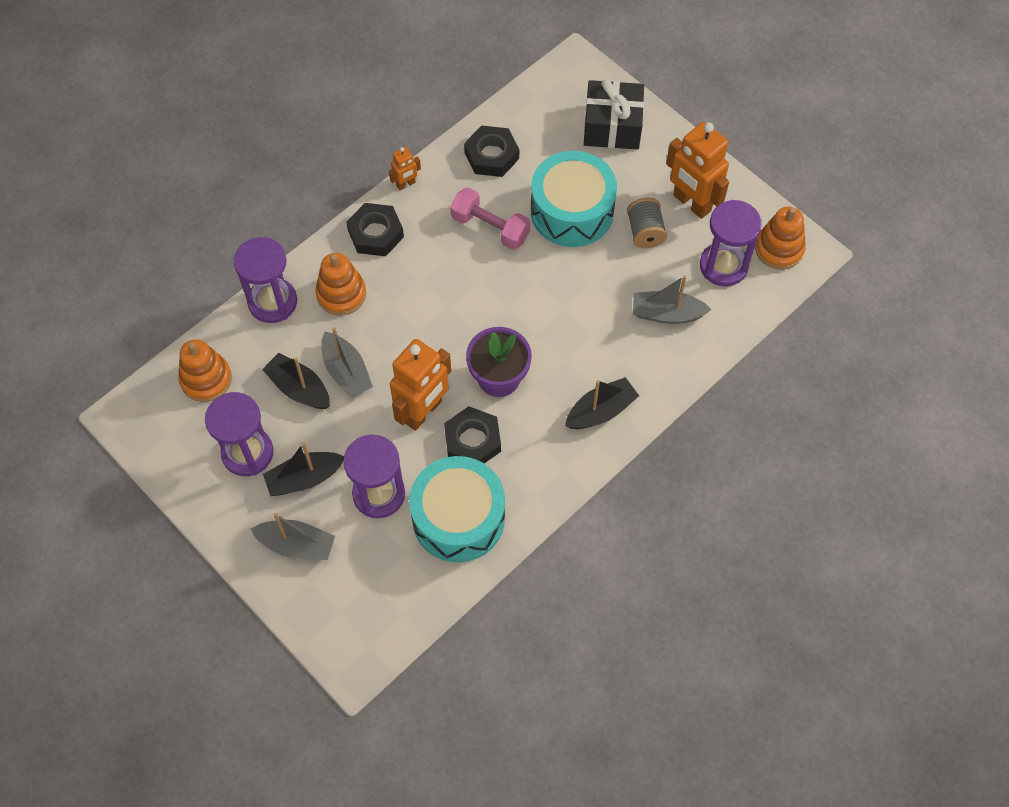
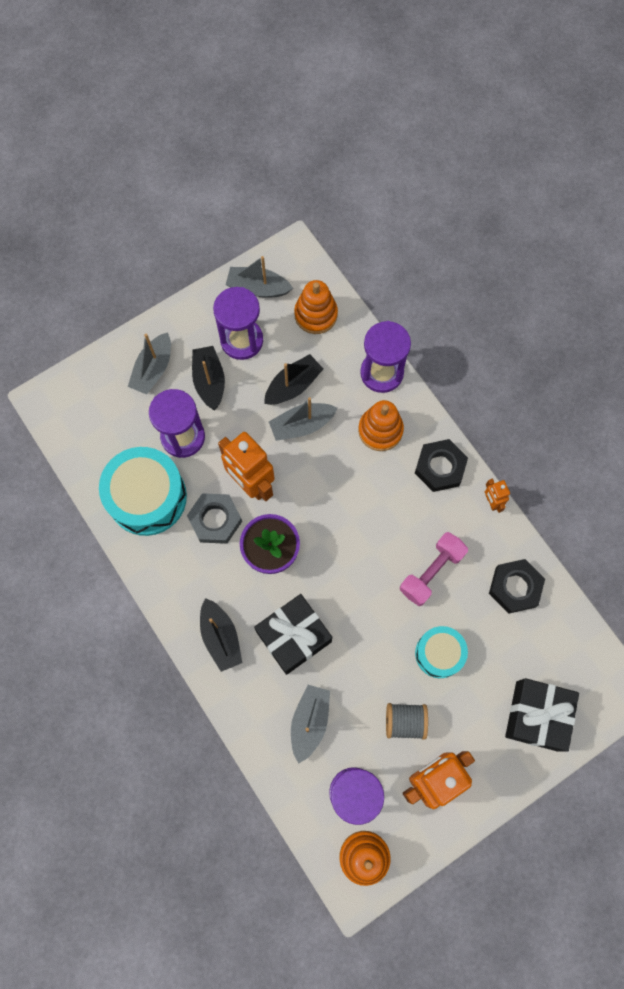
camera: 100 degrees right, 10 degrees up
(176, 447) = (258, 288): none -> grey boat
(472, 440) = (215, 520): black nut -> grey nut
(572, 211) = (439, 653): turquoise drum -> turquoise drum, size x0.59
(584, 342) = (294, 637): none -> black gift

